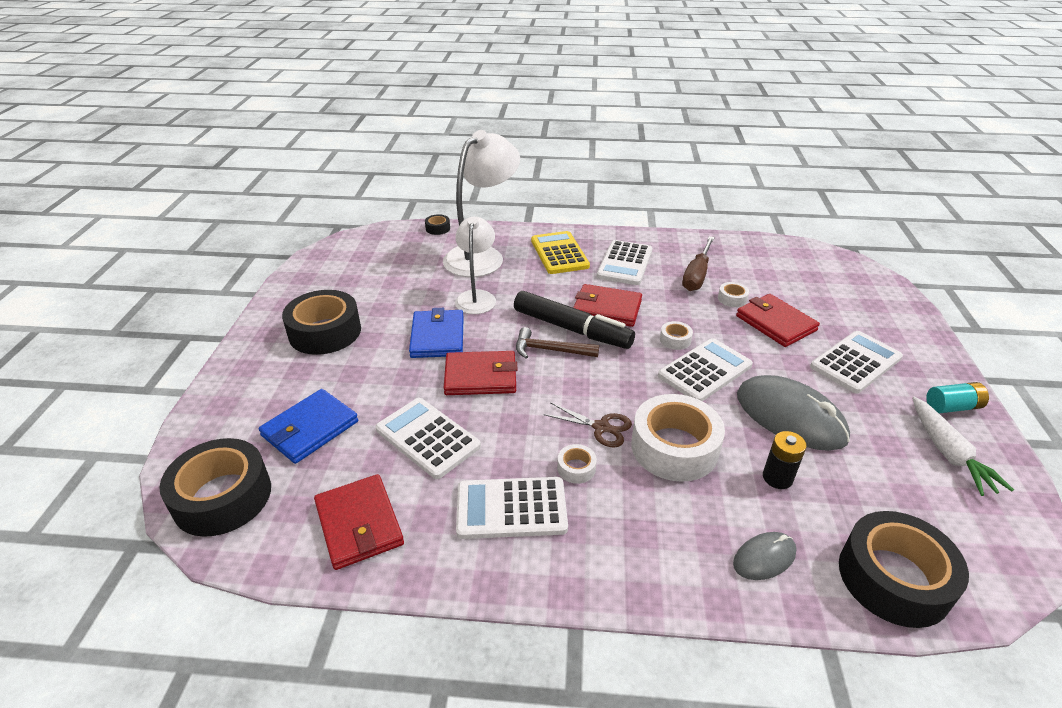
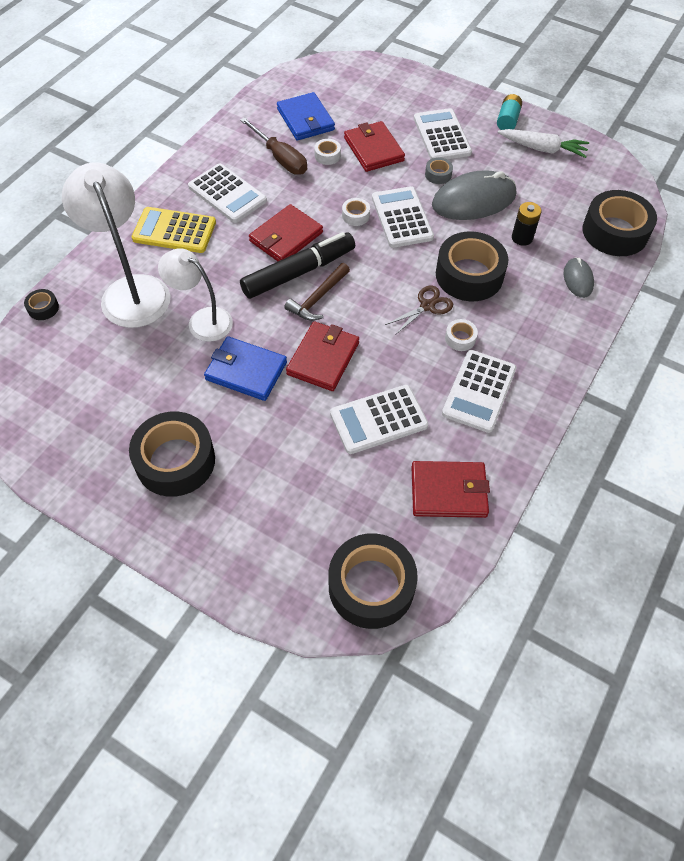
camera: 65 degrees left, 20 degrees up
(310, 429) = (319, 503): blue wallet -> blue wallet (305, 119)
(674, 447) = (469, 275): white tape -> black tape
(775, 323) = (373, 149): red wallet -> red wallet turned 75 degrees clockwise
(795, 377) = (438, 174): none -> grey tape

